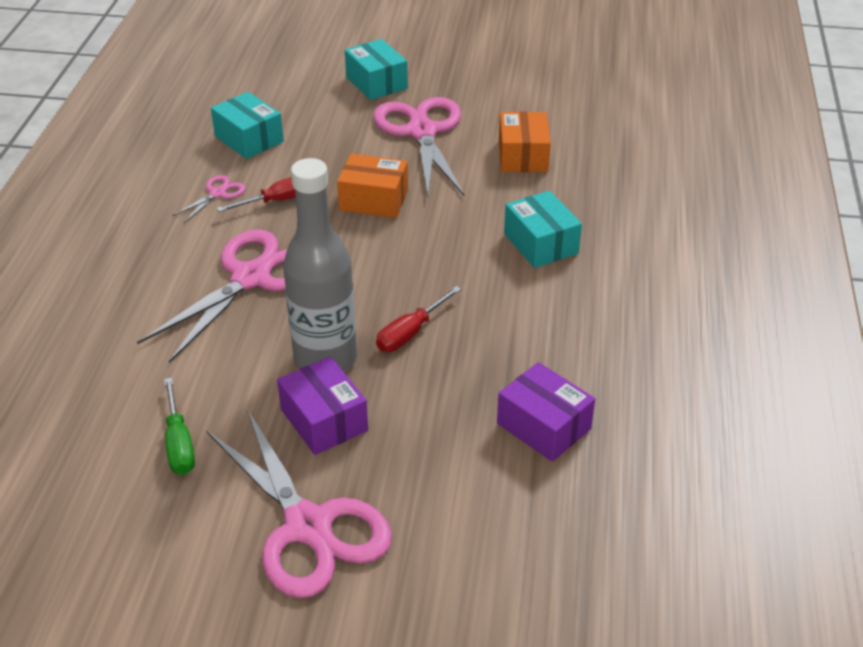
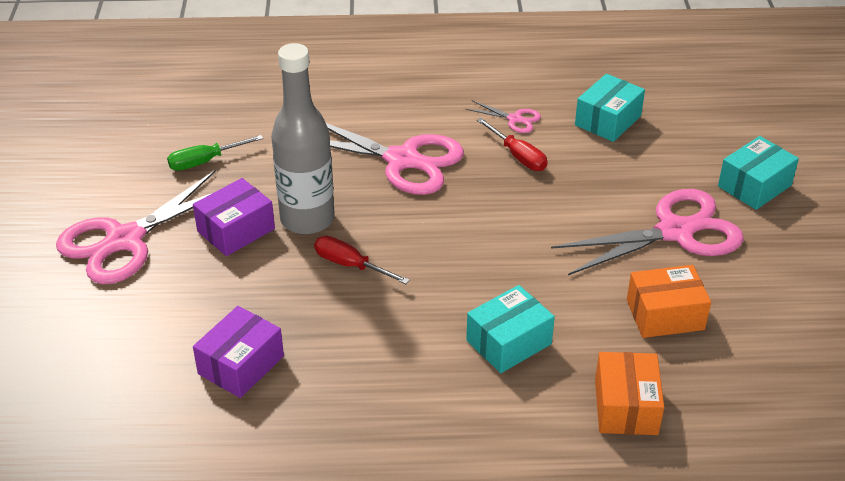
camera: 80 degrees right, 0 degrees up
(373, 200) = (540, 214): orange box -> orange box (626, 407)

